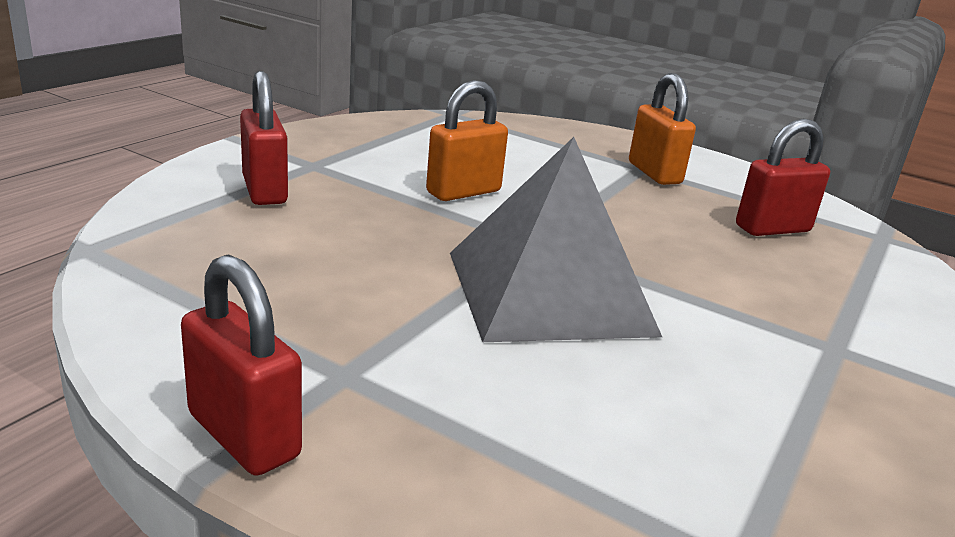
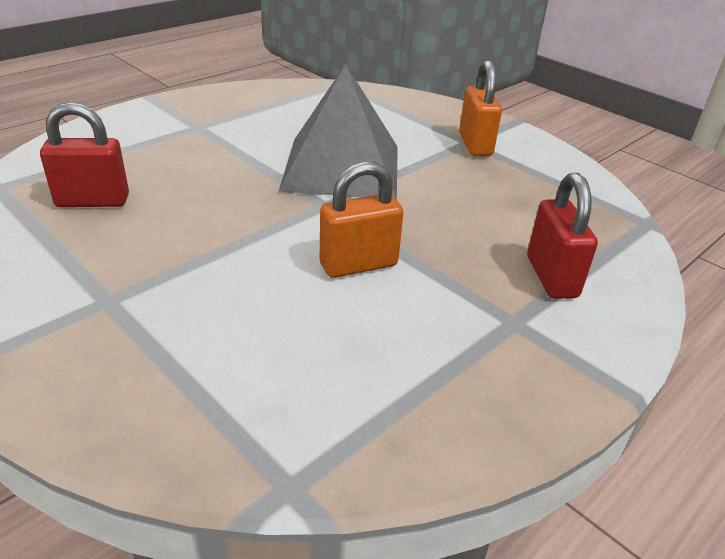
camera: 165 degrees left, 10 degrees up
(243, 435) = (508, 126): red padlock -> none
(654, 173) = (105, 286): orange padlock -> orange padlock (475, 145)

